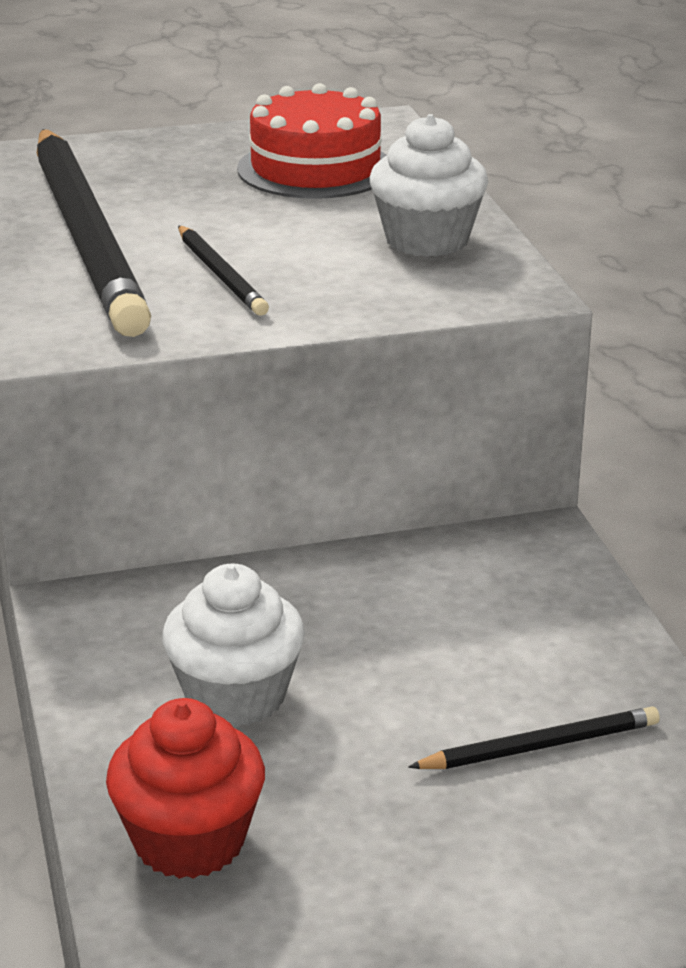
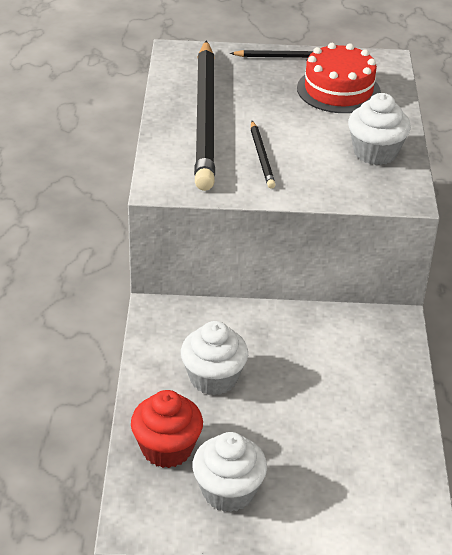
camera: 15 degrees right, 10 degrees up
(350, 892) = (228, 491): none -> white cupcake
(539, 746) = (344, 438): black pencil -> black pencil (282, 57)

